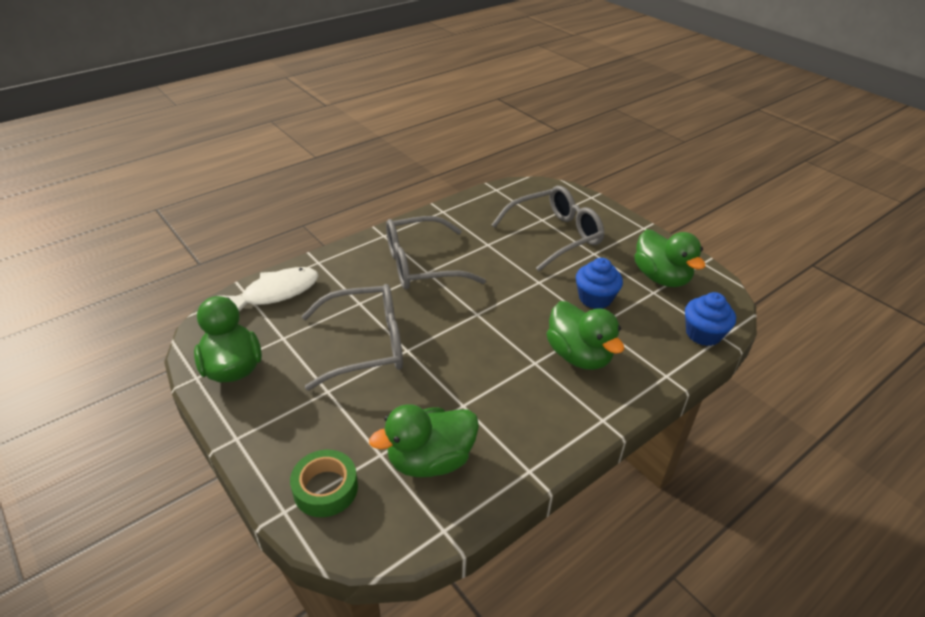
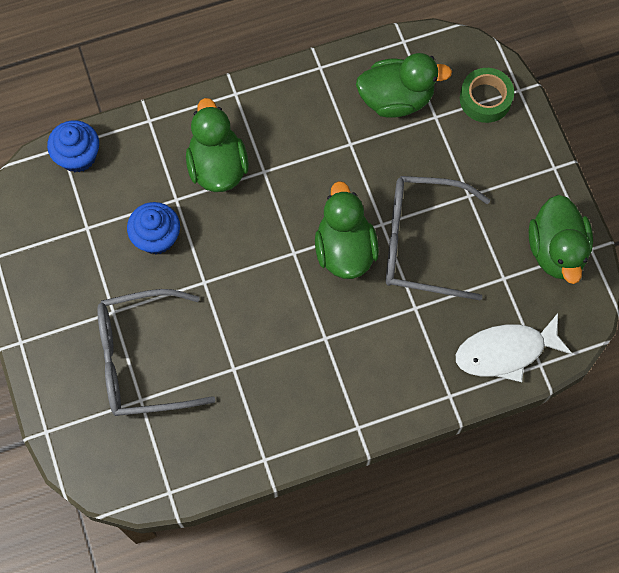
camera: 160 degrees left, 30 degrees up
(421, 265) = (328, 352): grey glasses -> none
(661, 277) = (63, 246): green duck -> green duck (345, 249)

